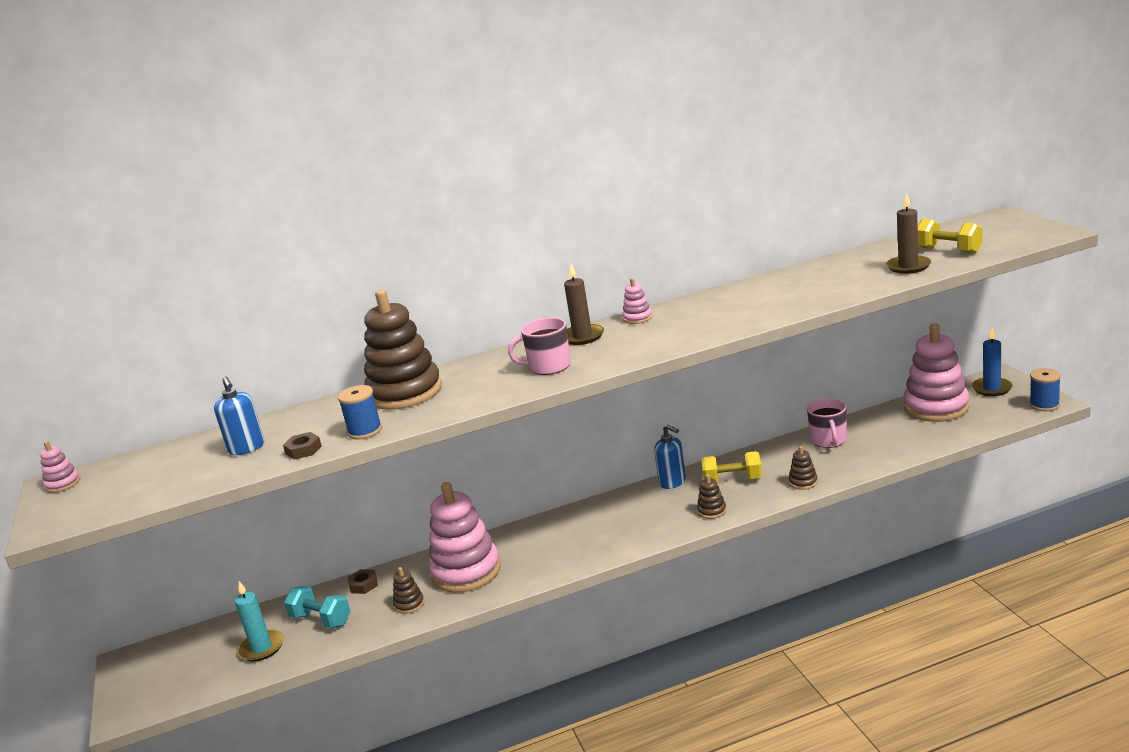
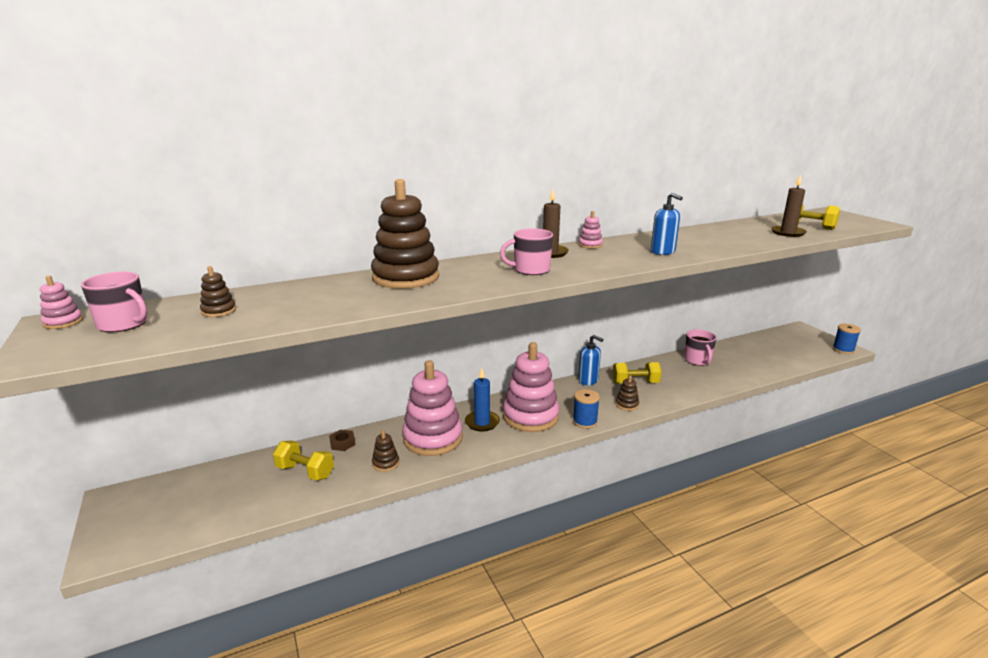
camera: 10 degrees left, 0 degrees up
(119, 481) = (124, 324): none -> pink mug
(247, 448) = (258, 307): blue soap dispenser -> blue soap dispenser (663, 252)
(262, 648) = (248, 495): turquoise candle -> none
(303, 450) = (316, 313): brown nut -> none
(321, 620) = (305, 472): turquoise dumbbell -> yellow dumbbell
(365, 431) = (375, 303): blue spool -> blue spool (585, 422)
(803, 482) = (691, 389): brown stacking toy -> brown stacking toy (218, 311)
(936, 407) = (766, 345): pink stacking toy -> pink stacking toy (530, 416)
(992, 388) = (799, 336): blue candle -> blue candle (482, 422)

